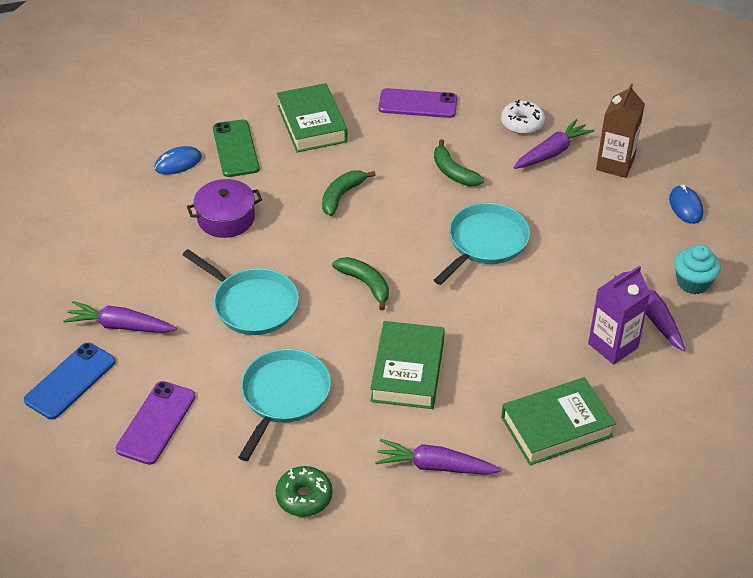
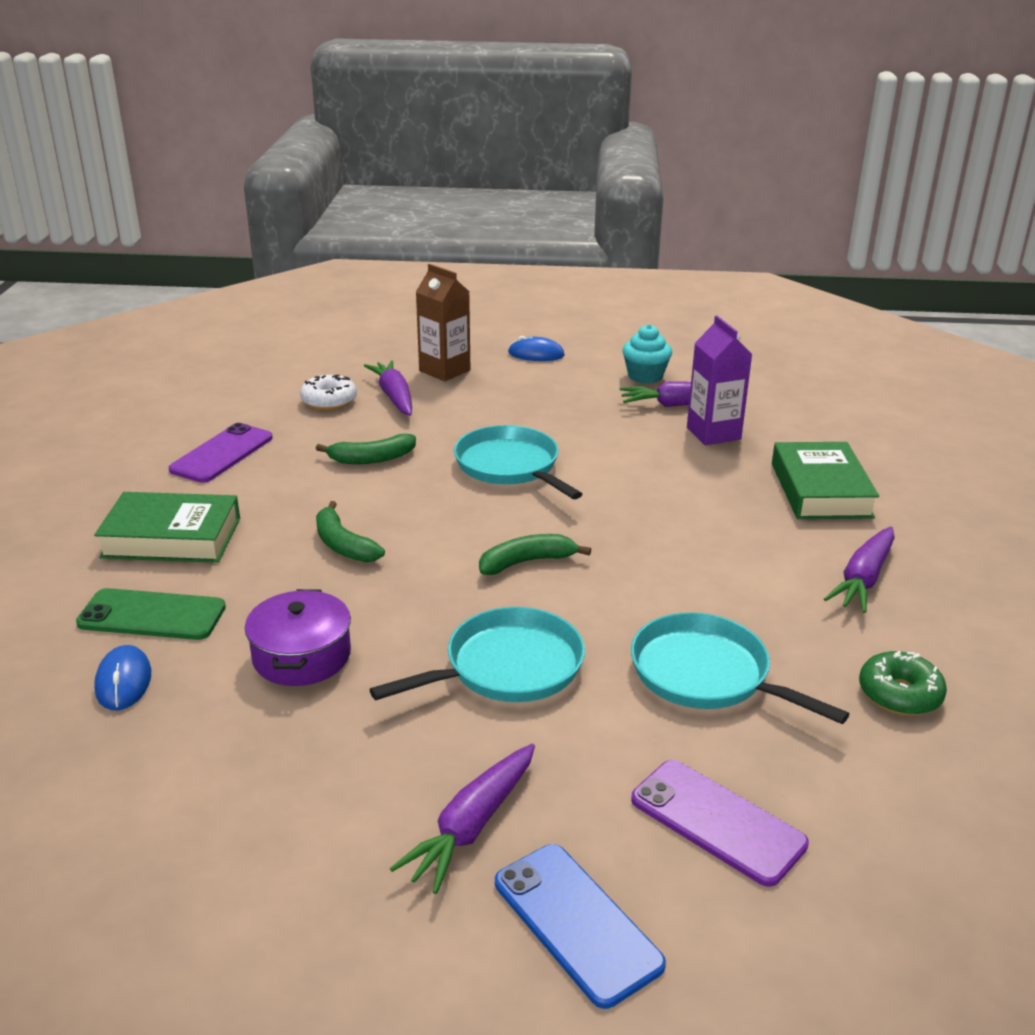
camera: 70 degrees left, 15 degrees down
(408, 371) = (698, 564): green book -> none

